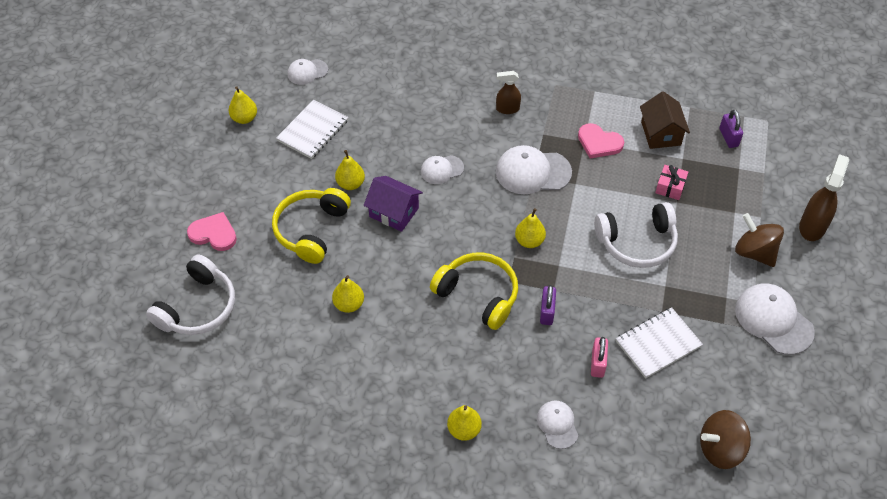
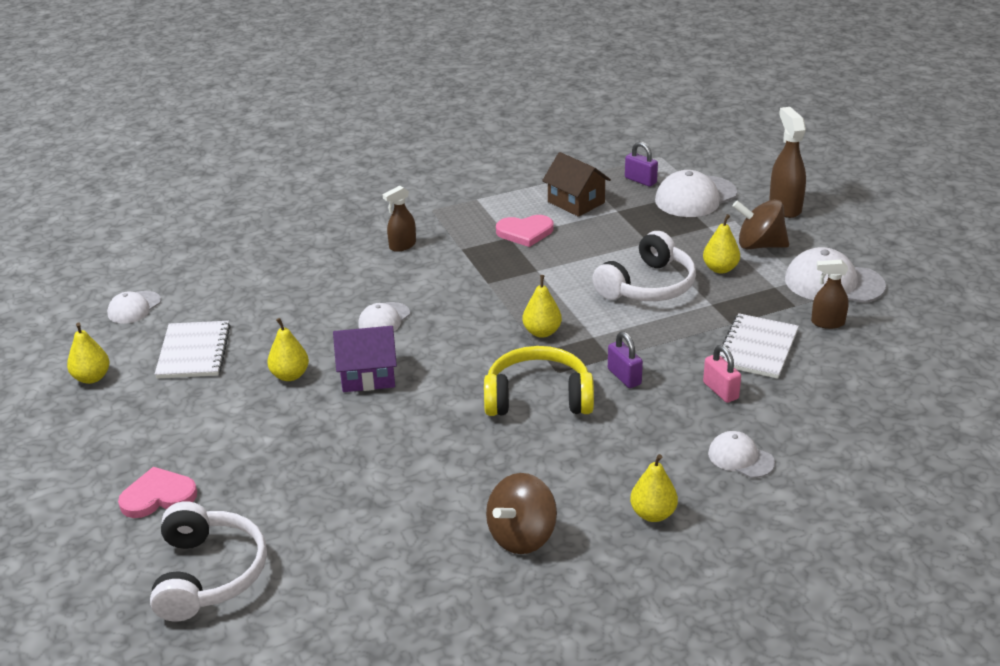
camera: 35 degrees left, 20 degrees down
(311, 230) = (284, 435): yellow headphones -> none
(349, 304) = (402, 476): yellow pear -> yellow pear (720, 269)
(532, 172) = (484, 280): white cap -> white cap (695, 197)
(670, 187) = (630, 234): pink gift -> none
(720, 449) = (906, 395): brown spinning top -> brown spinning top (522, 536)
(730, 353) = (827, 323): none -> brown spray bottle

